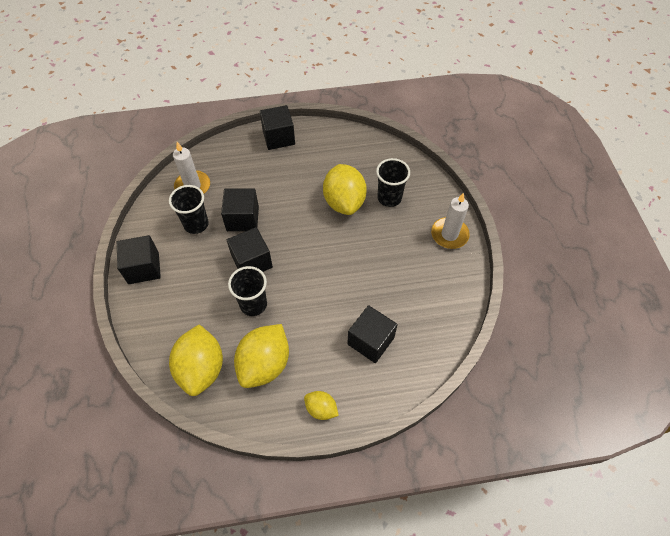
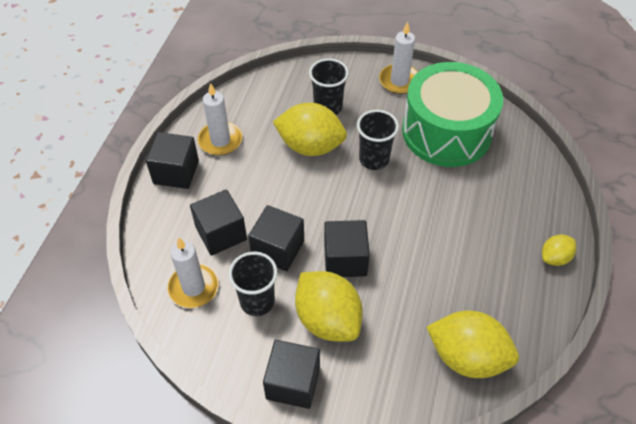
camera: 65 degrees left, 5 degrees down
(253, 304) = (404, 277): black cup -> black cup (374, 159)
(264, 364) = (485, 291): yellow lemon -> yellow lemon (328, 319)
(319, 148) = (220, 140): none -> white candle
(370, 341) = (493, 188): black cube -> black cube (221, 233)
(413, 287) = (446, 132): none -> green drum

